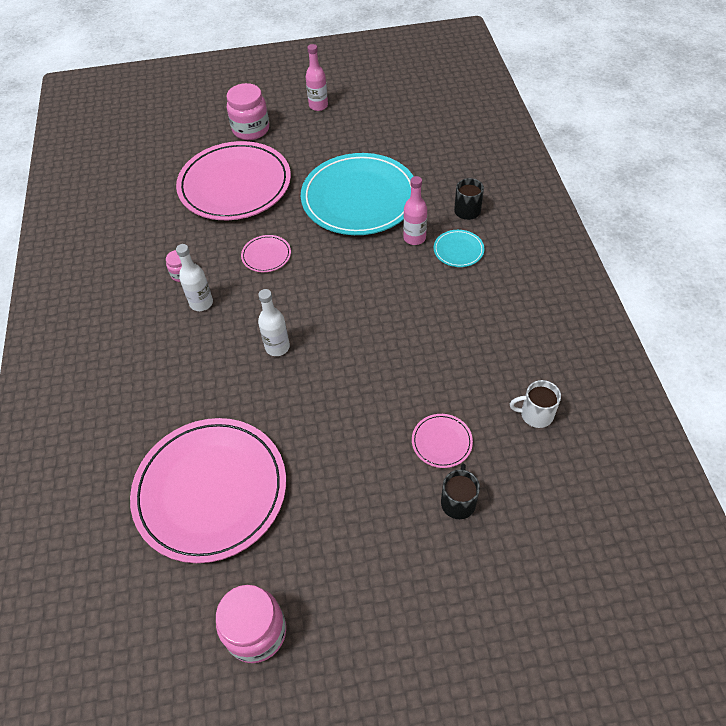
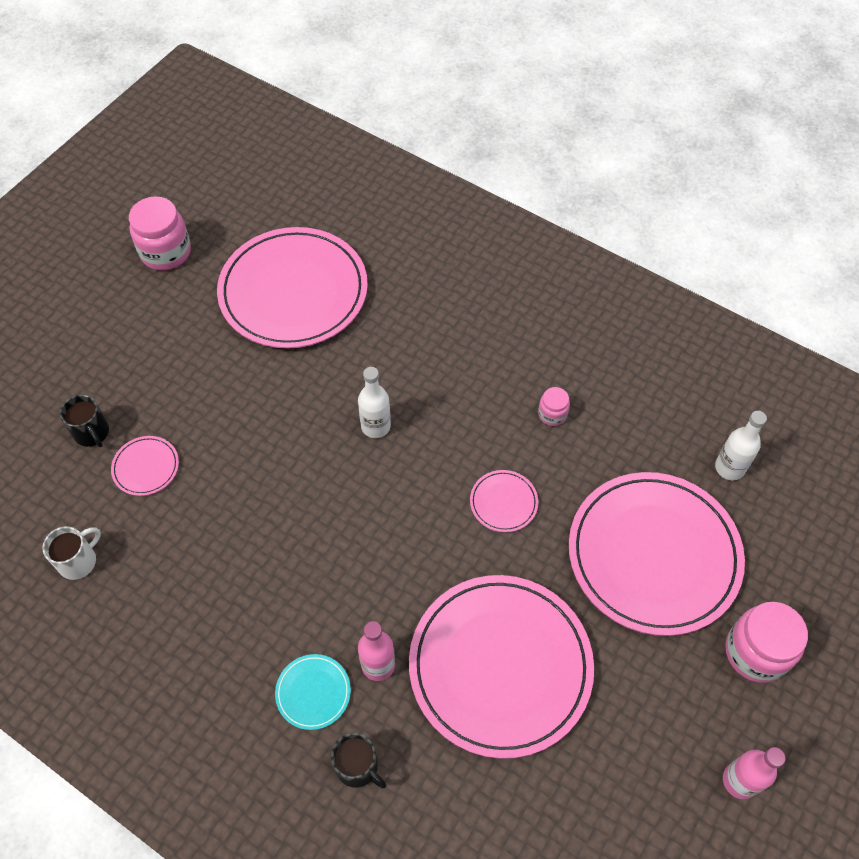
camera: 130 degrees right, 5 degrees up
(201, 303) = (495, 405): white bottle -> white bottle (729, 468)
(359, 198) = (500, 666): turquoise plate -> pink plate

